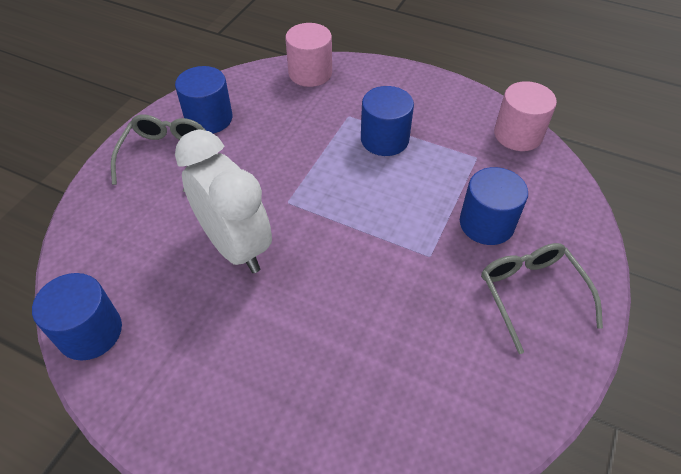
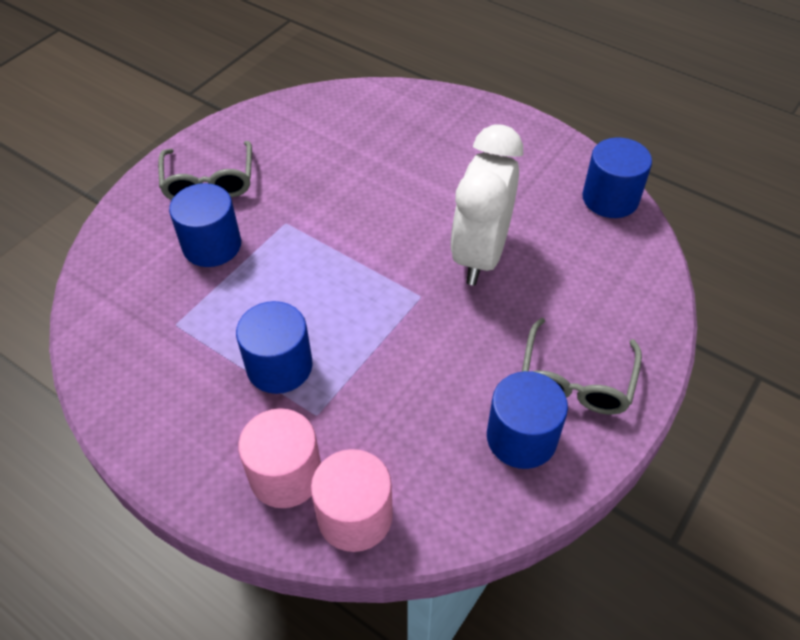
camera: 170 degrees left, 0 degrees up
(235, 246) = (480, 255): white clock -> white clock turned 45 degrees clockwise
(518, 135) = (102, 350): pink cylinder -> pink cylinder (286, 475)

